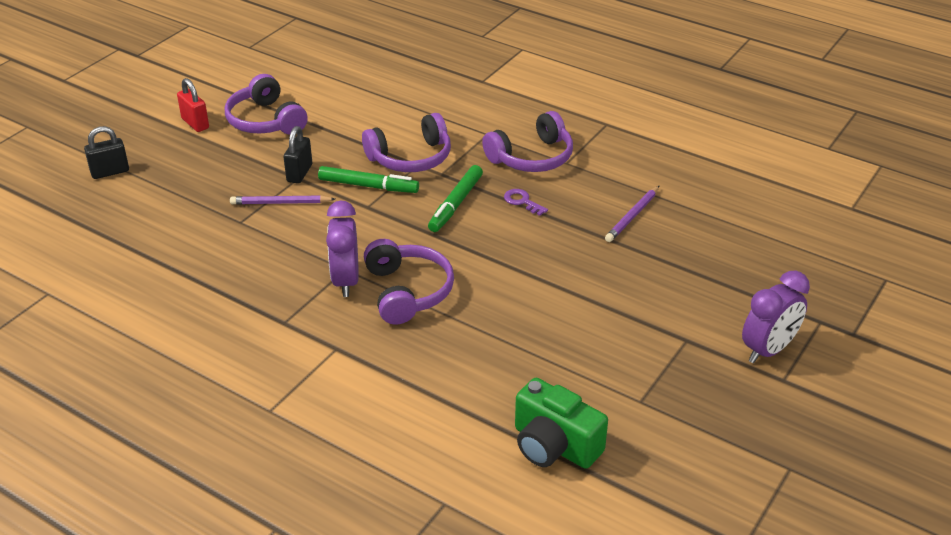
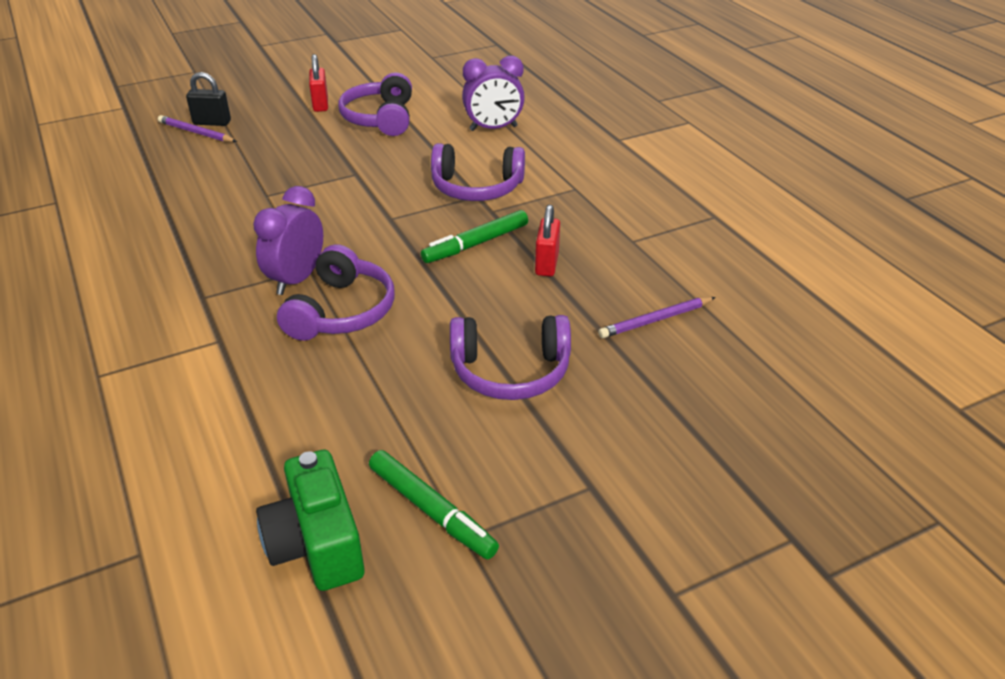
camera: 30 degrees right, 0 degrees up
(280, 203) = (317, 190): purple pencil -> purple pencil (196, 132)
(299, 173) = (361, 170): black padlock -> none
(368, 186) = (410, 200): green marker -> green marker (431, 511)
(522, 201) = (546, 264): purple key -> red padlock
(532, 157) = (599, 224): purple headphones -> purple headphones (510, 371)
(768, 350) = (686, 545): purple clock -> purple clock (493, 128)

